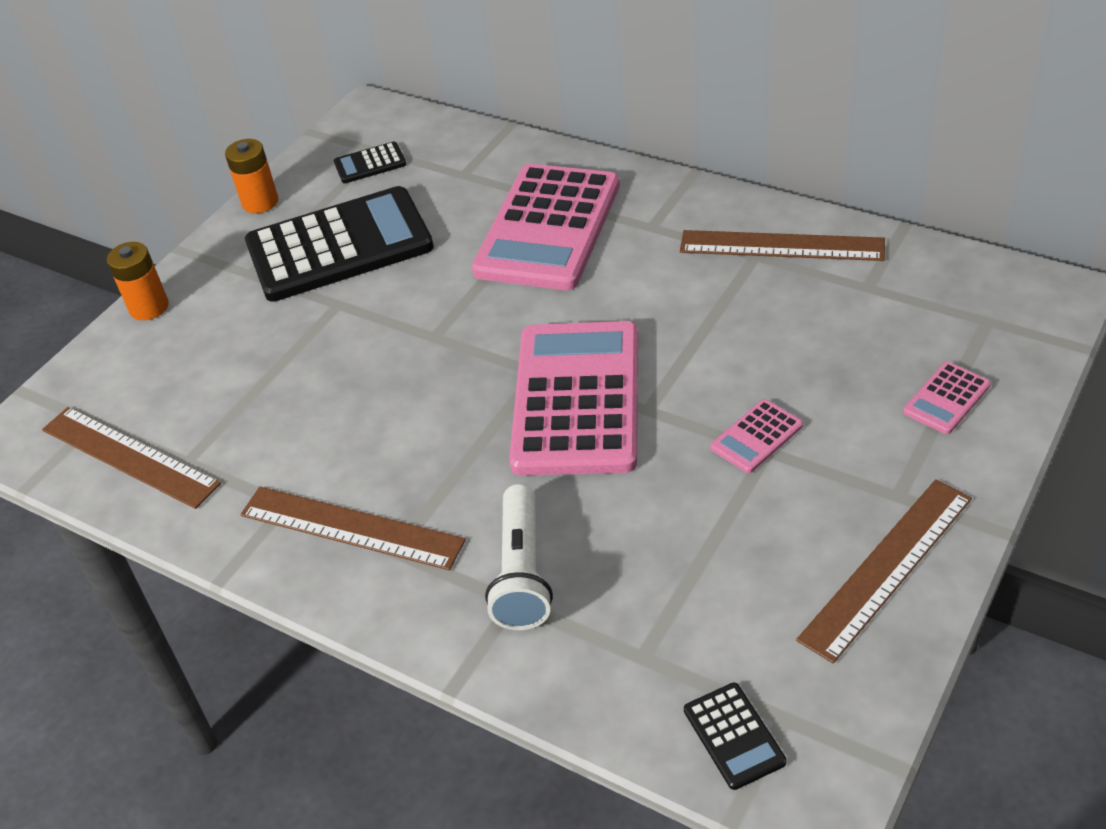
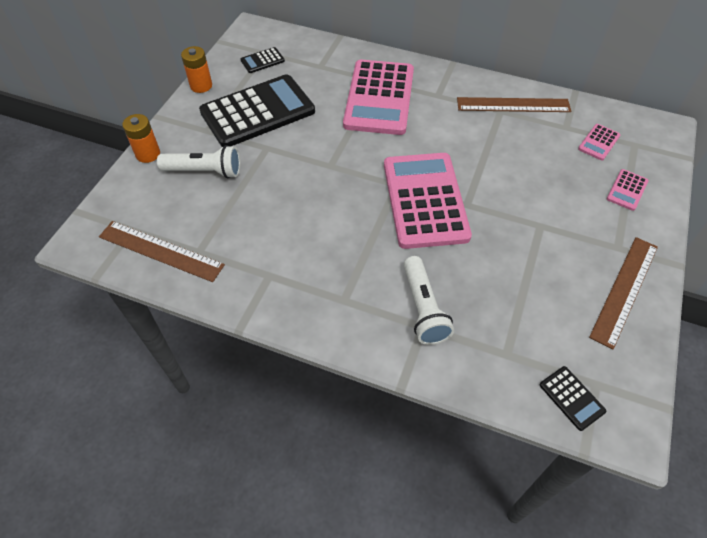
camera: 15 degrees left, 10 degrees up
(229, 337) = (205, 171): none -> white flashlight
(351, 527) = (313, 287): brown ruler -> none
(756, 437) = (532, 217): pink calculator -> pink calculator (599, 142)

